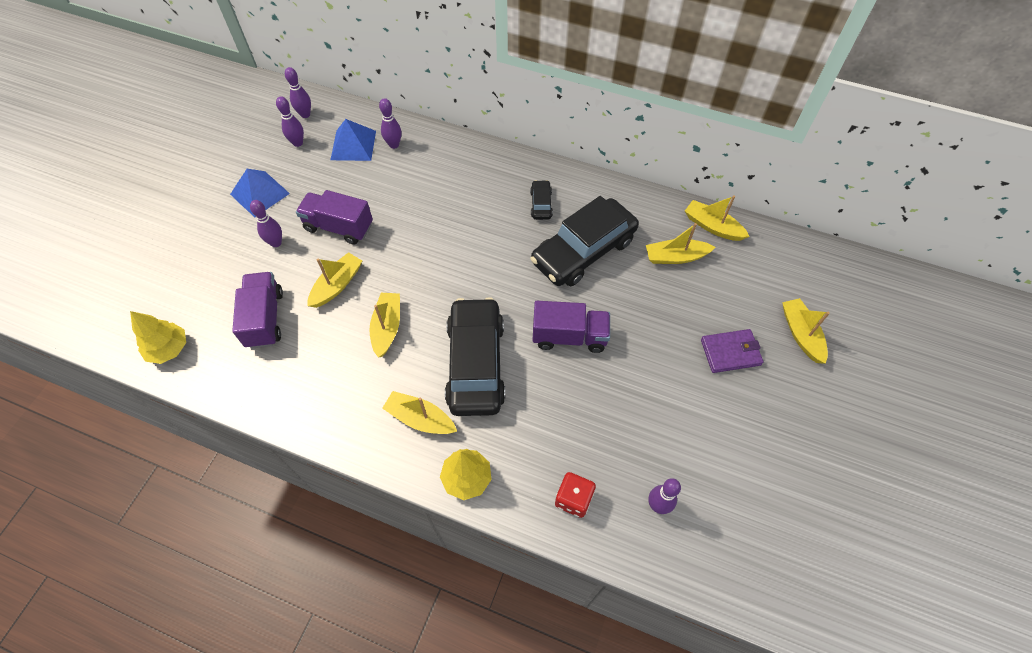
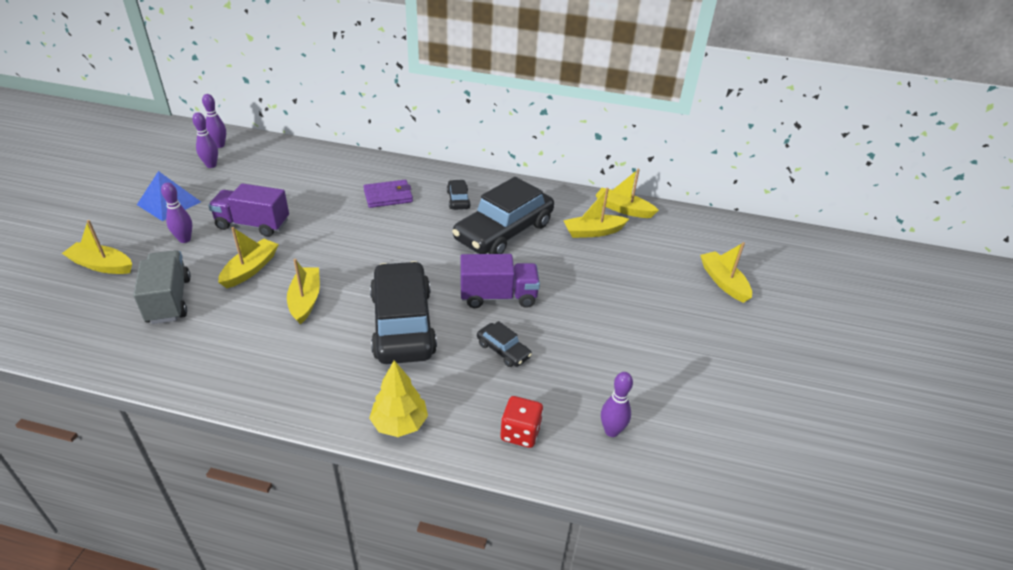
camera: 10 degrees left, 20 degrees down
(169, 349) = (54, 332): yellow tree -> none
(265, 318) = (169, 300): purple truck -> grey truck
(353, 145) = (268, 165): blue pyramid -> none
(394, 145) = (309, 163): purple bowling pin -> none
(420, 419) = (344, 374): yellow boat -> yellow boat (102, 265)
(567, 403) = (503, 350): none -> black car
(730, 352) = (660, 299): purple wallet -> purple wallet (388, 196)

